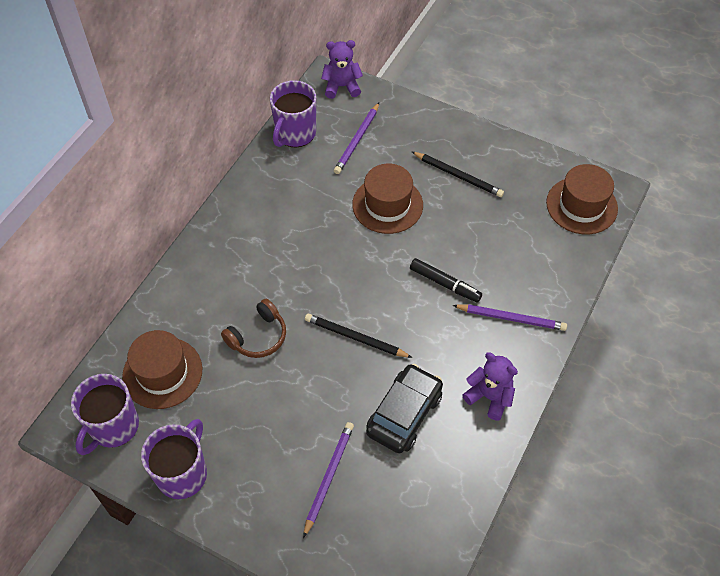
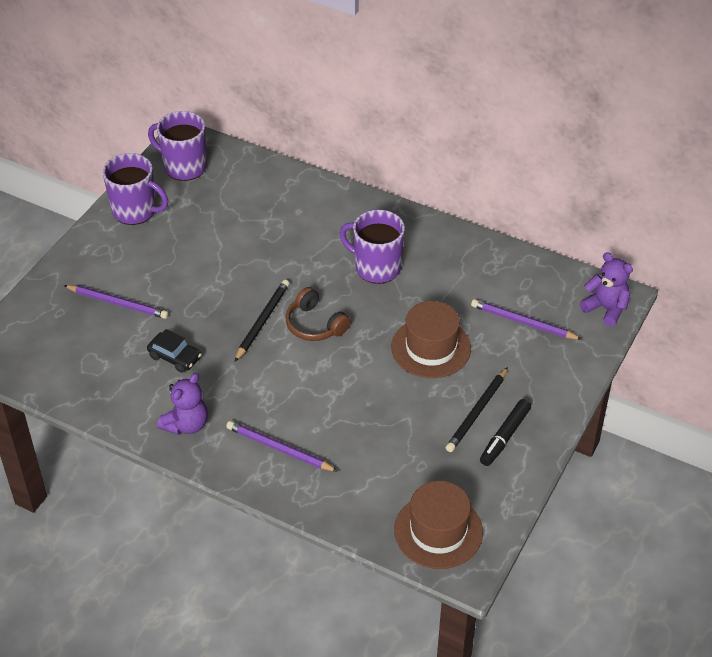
camera: 90 degrees right, 10 degrees down
(162, 373) = (234, 191): brown hat -> none
(258, 336) = (268, 251): brown headphones -> brown headphones (315, 325)
(295, 134) = (527, 270): purple mug -> purple mug (376, 267)
(342, 86) = (606, 308): purple teddy bear -> purple teddy bear turned 45 degrees counterclockwise
(404, 414) = (175, 357): black car -> black car, size x0.60
(444, 283) = (325, 394): black marker -> black marker (505, 436)
(511, 318) = (279, 449): purple pencil -> purple pencil turned 105 degrees clockwise

